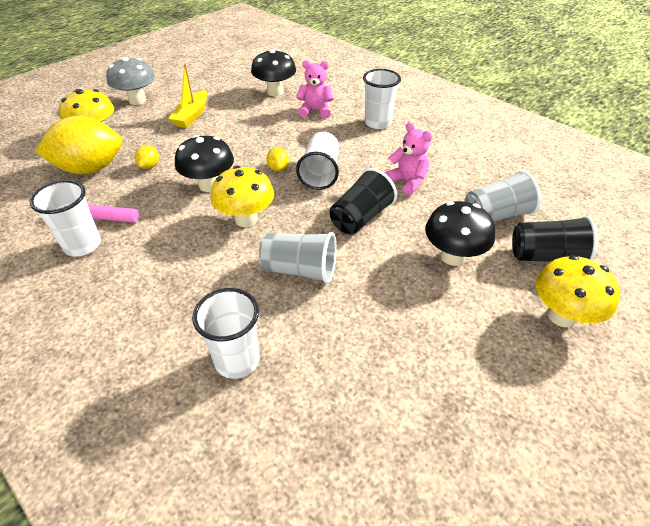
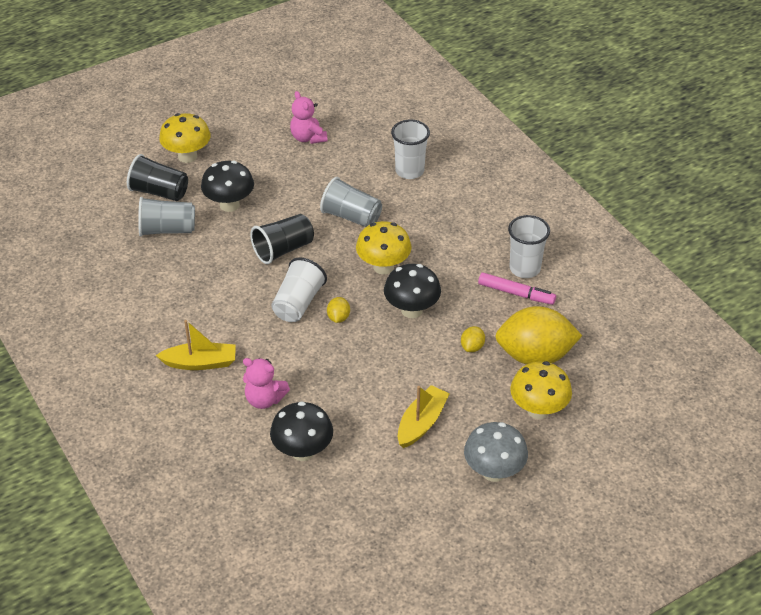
camera: 165 degrees left, 0 degrees up
(377, 123) = (200, 363): white cup -> yellow boat
(407, 181) = (219, 277): pink teddy bear -> pink teddy bear (308, 138)

